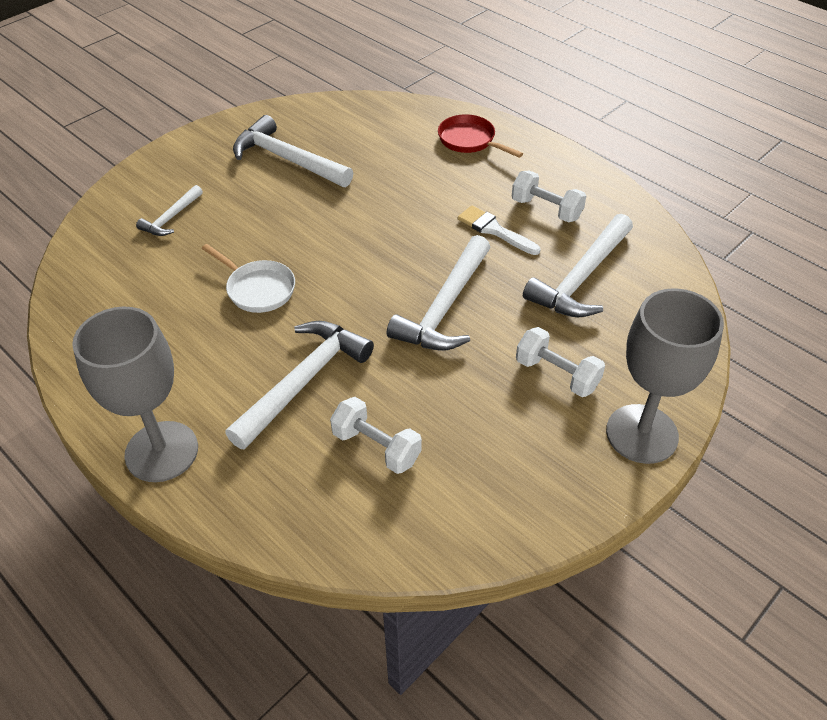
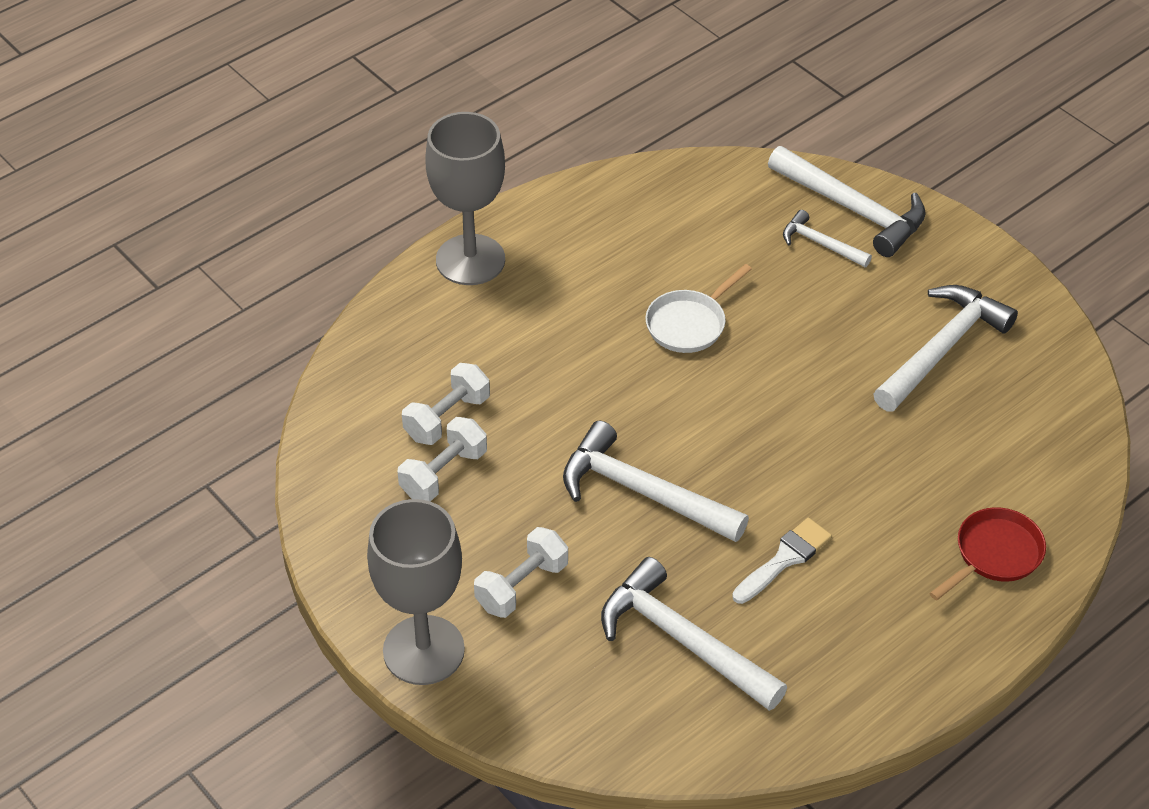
camera: 95 degrees right, 0 degrees up
(303, 382) = (543, 362): white hammer -> white hammer (852, 209)
(546, 209) = (827, 625): white dumbbell -> white dumbbell (443, 473)

